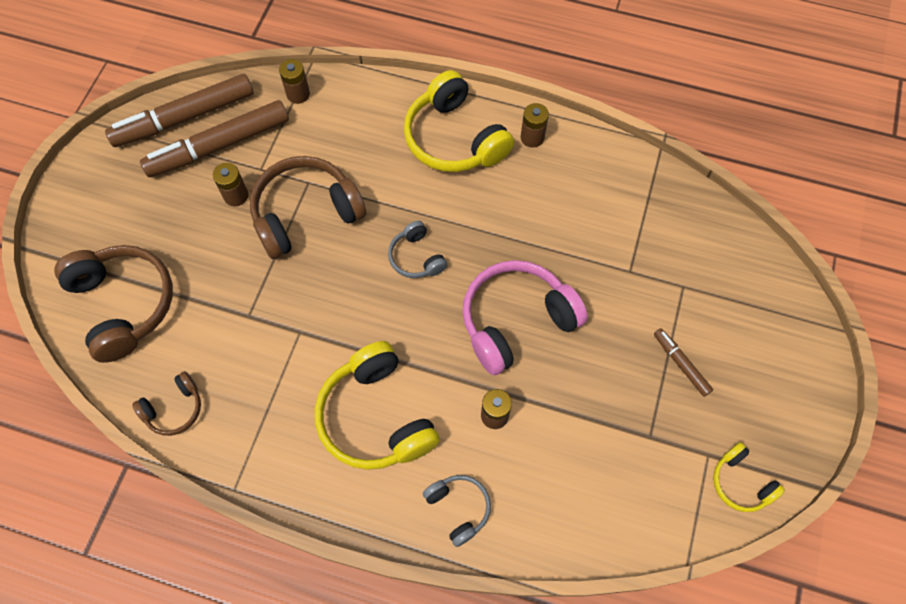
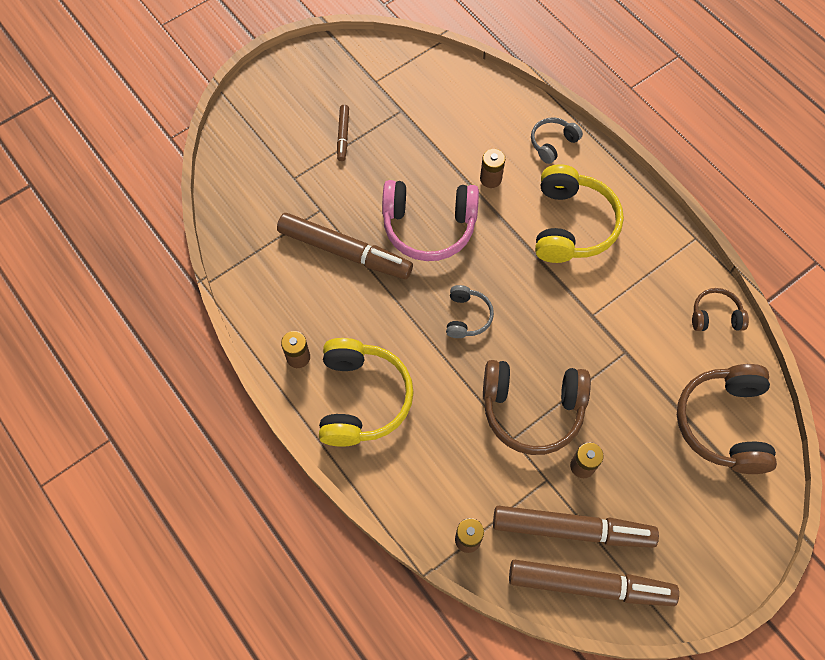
camera: 145 degrees left, 0 degrees up
(458, 508) = (552, 143): grey headphones -> grey headphones turned 45 degrees clockwise
(572, 246) = (344, 252): none -> brown marker
(741, 482) = (370, 58): yellow headphones -> none

